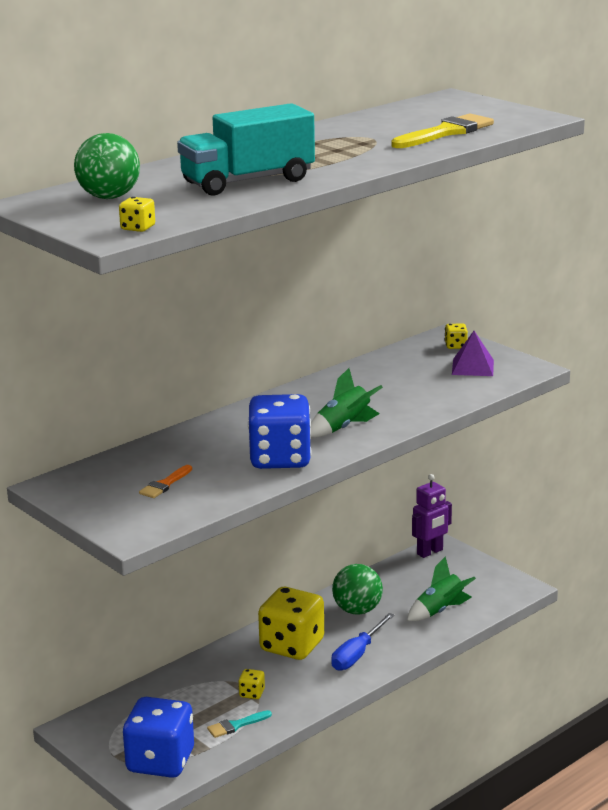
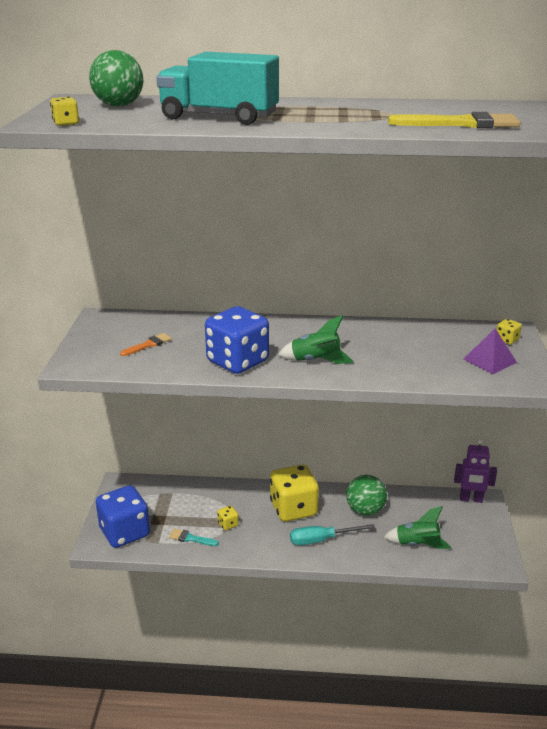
camera: 45 degrees right, 5 degrees up
(165, 484) = (148, 345): orange brush -> orange brush turned 150 degrees clockwise
(357, 654) = (321, 540): blue screwdriver -> turquoise screwdriver

